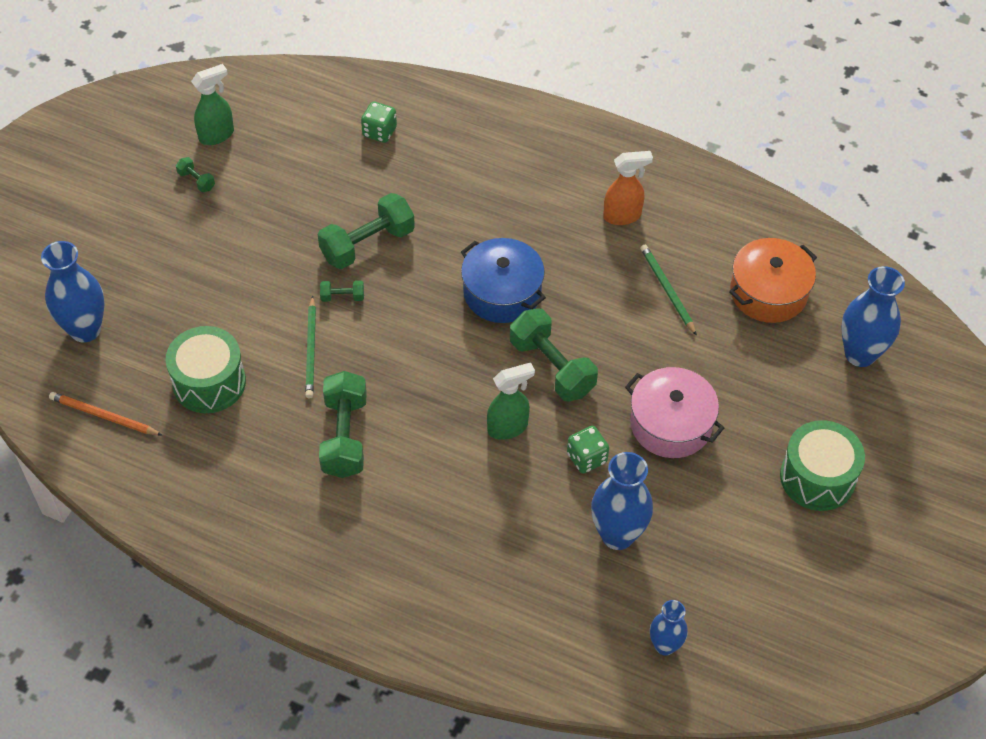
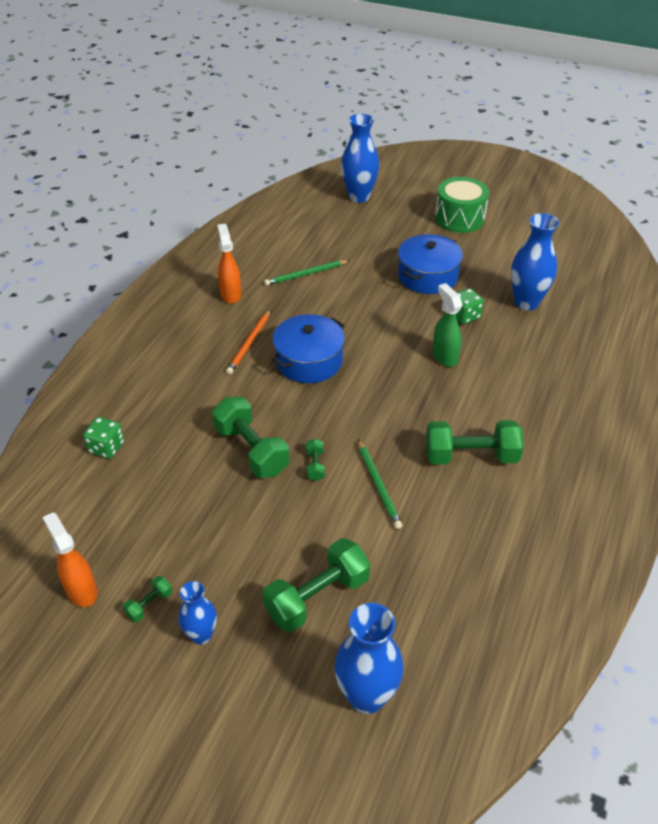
camera: 90 degrees left, 10 degrees down
(103, 416) = (481, 659): orange pencil -> orange pencil (249, 343)
(209, 382) = (425, 565): green drum -> none
(217, 135) = (81, 590): green spray bottle -> orange spray bottle
(311, 350) = (378, 485): green pencil -> green pencil turned 75 degrees clockwise
(552, 367) = (383, 333): green dumbbell -> green dumbbell (317, 597)
(665, 646) = (605, 283): blue vase -> blue vase (201, 635)
(671, 424) = (427, 276): pink pot -> blue pot
(768, 292) = (307, 230): orange pot -> none

